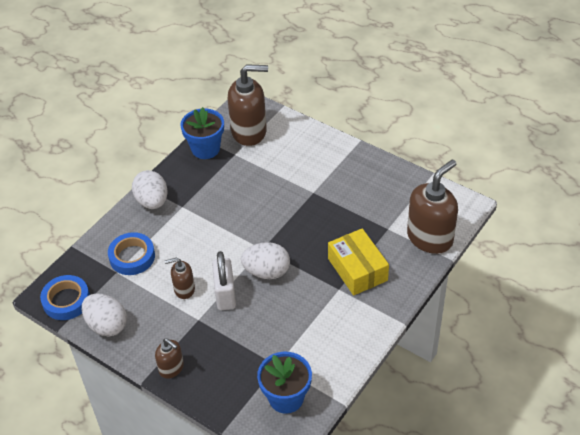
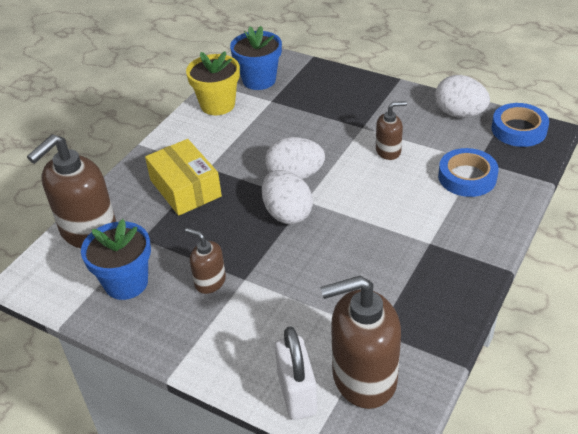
camera: 175 degrees right, 5 degrees down
(152, 201) = (475, 245): white egg -> white egg (287, 213)
(171, 368) = (375, 89): brown soap dispenser -> brown soap dispenser (210, 281)
(205, 149) = (429, 337): blue flower pot -> blue flower pot (126, 283)
(225, 295) = (339, 150): white padlock -> white padlock (297, 393)
(330, 365) = (217, 105): none -> yellow flower pot

